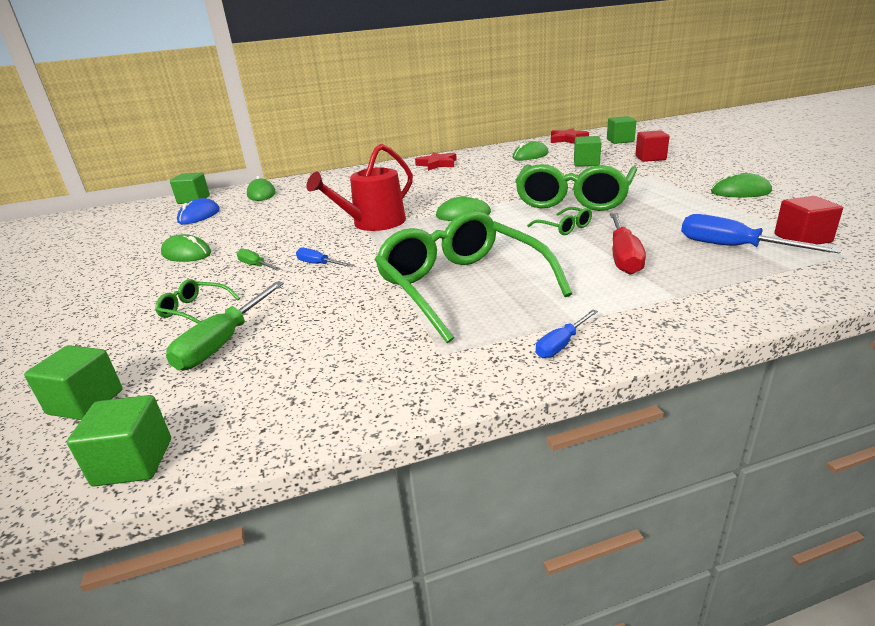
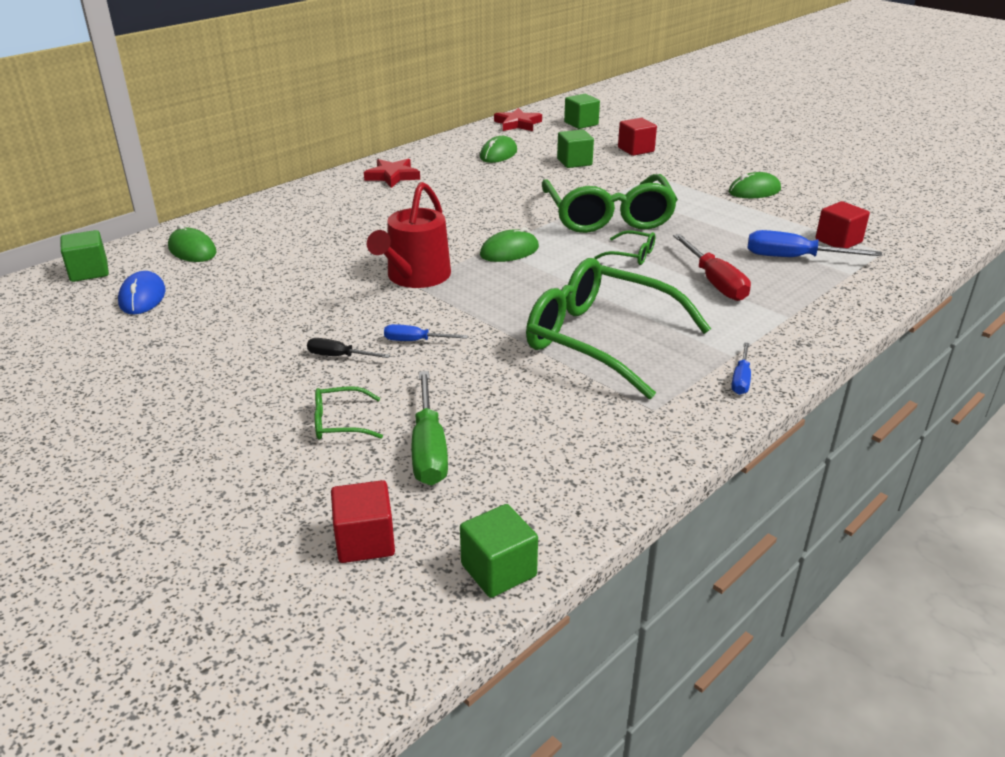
camera: 30 degrees left, 5 degrees up
(86, 402) = (365, 541): green cube -> red cube
(186, 254) = (215, 356): green mouse -> none
(255, 266) = (339, 356): green screwdriver -> black screwdriver

